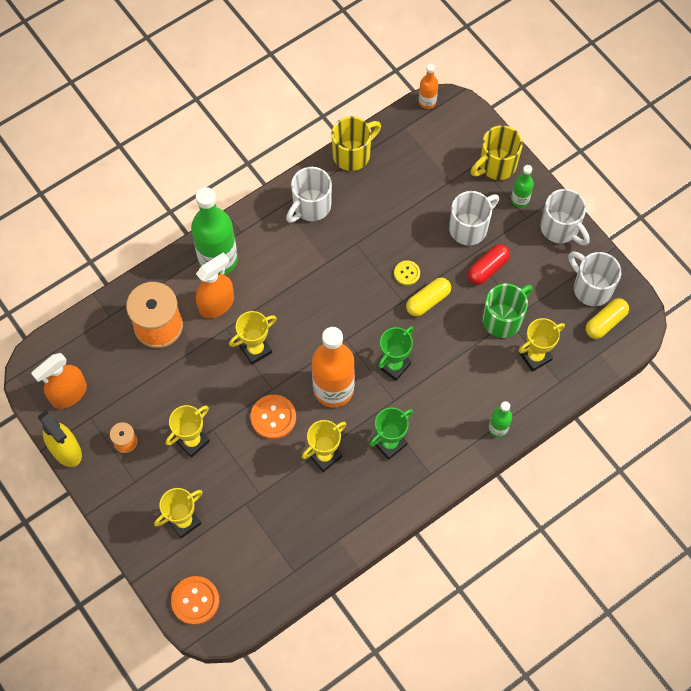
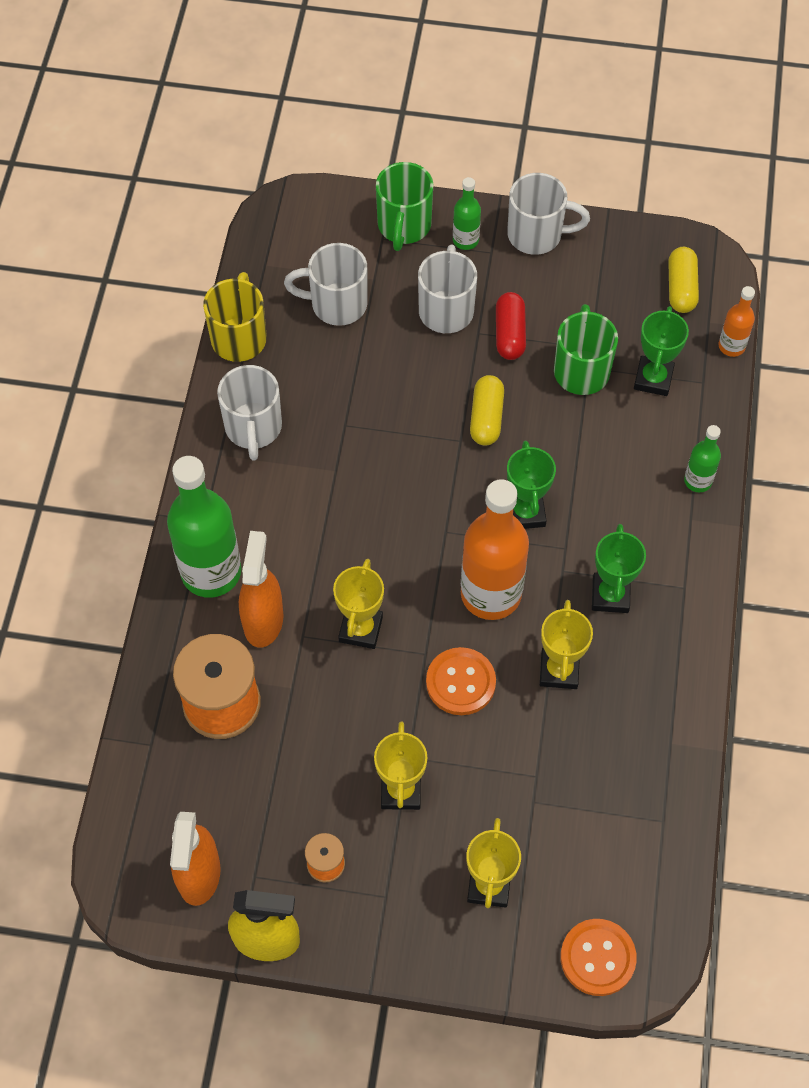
camera: 45 degrees left, 5 degrees down
(407, 273) = (433, 409): yellow button -> none
(427, 102) = (260, 221): orange bottle -> orange bottle (731, 346)
(496, 165) = (404, 226): yellow mug -> green mug
(535, 356) = (653, 379): yellow trophy -> green trophy
(591, 288) = (630, 267): white mug -> white mug (336, 304)

